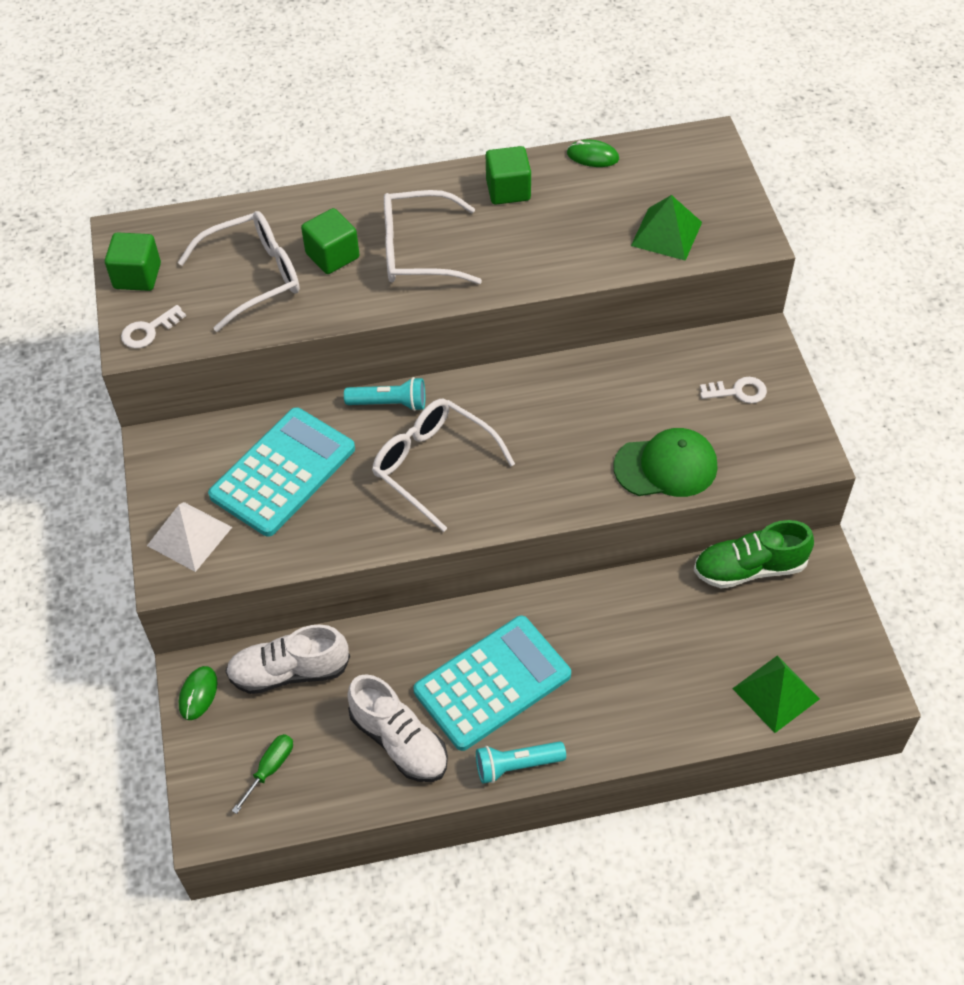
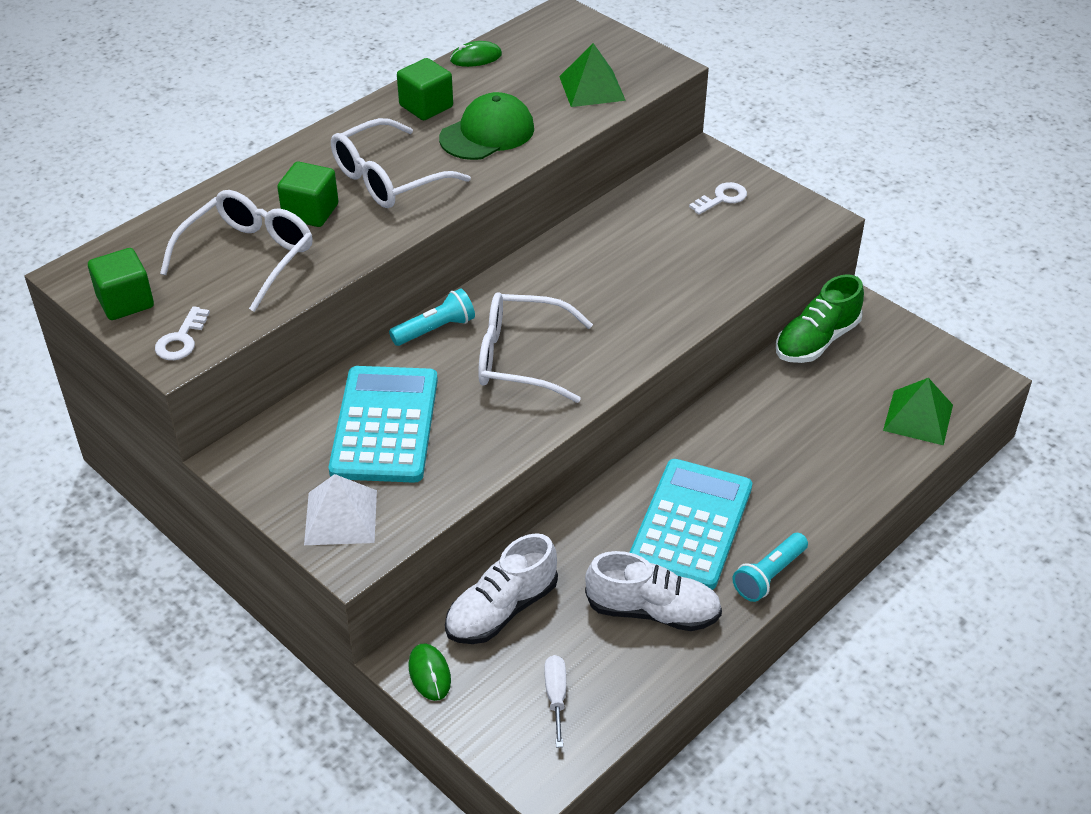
camera: 35 degrees left, 10 degrees down
(270, 769) = (556, 696): green screwdriver -> white screwdriver
(666, 466) = (716, 273): green cap -> green cap (487, 133)

